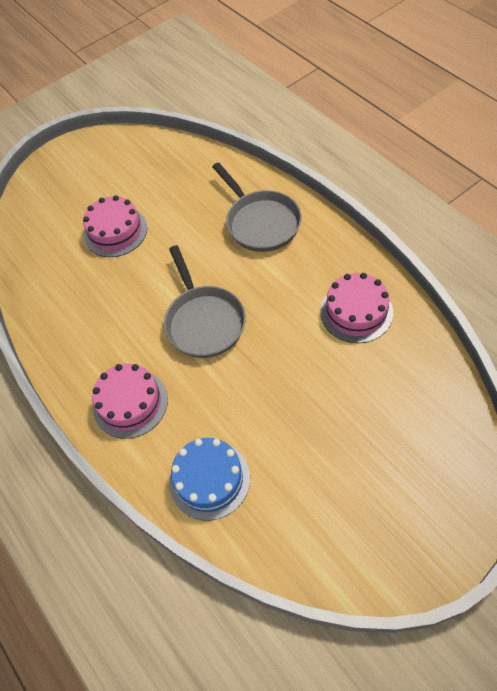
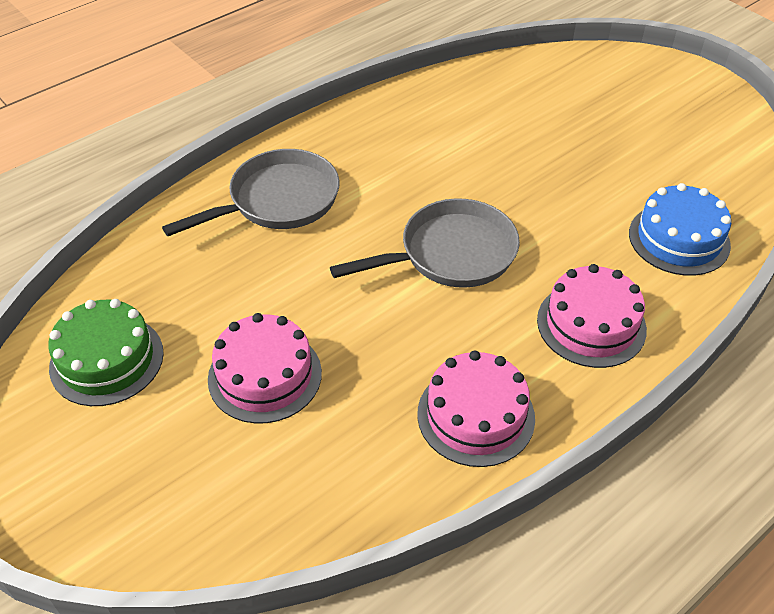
camera: 100 degrees left, 10 degrees down
(137, 165) = (107, 360): none -> green cake
(356, 312) = (435, 120): pink cake -> pink cake (476, 415)

